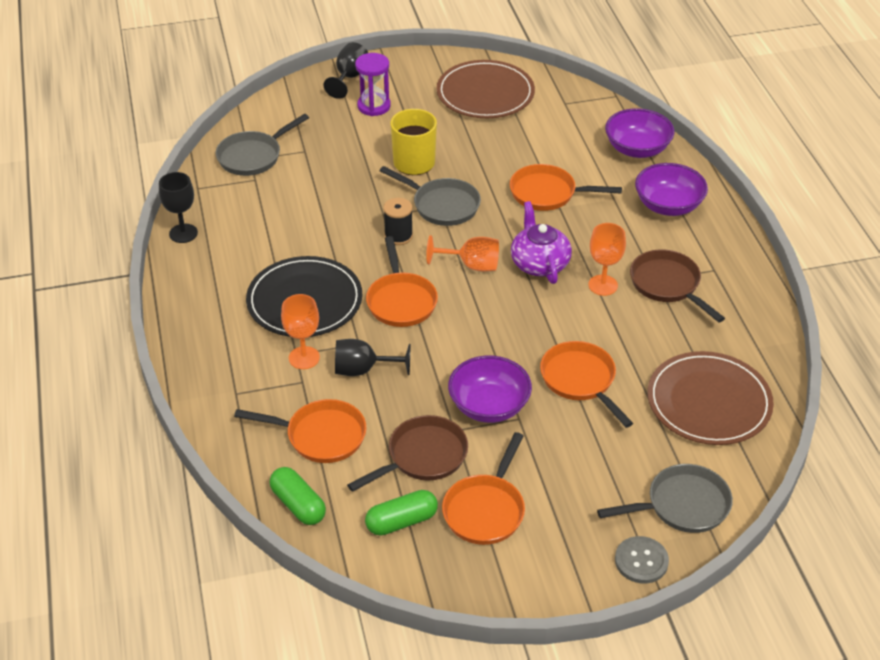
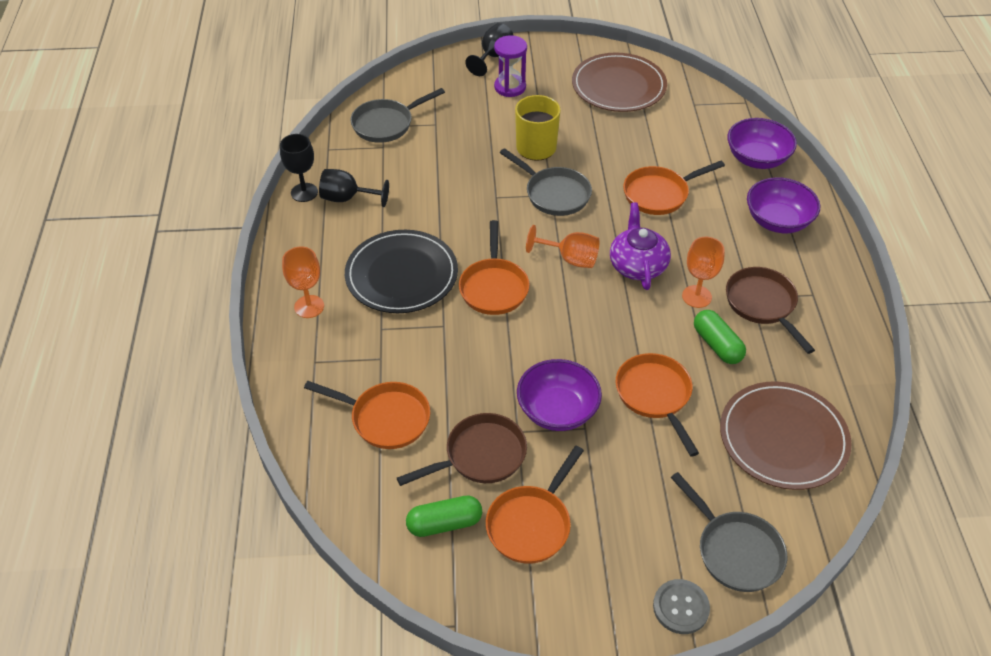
camera: 10 degrees right, 5 degrees up
(298, 505) = (347, 489): green capsule -> green capsule (717, 345)
(304, 358) = (388, 334): orange goblet -> orange goblet (309, 306)
(363, 370) = (442, 354): black goblet -> black goblet (347, 198)
(398, 236) = (505, 220): black spool -> none
(548, 193) = (659, 194): orange pan -> orange pan turned 45 degrees counterclockwise
(682, 505) = (735, 550): grey pan -> grey pan turned 60 degrees clockwise

